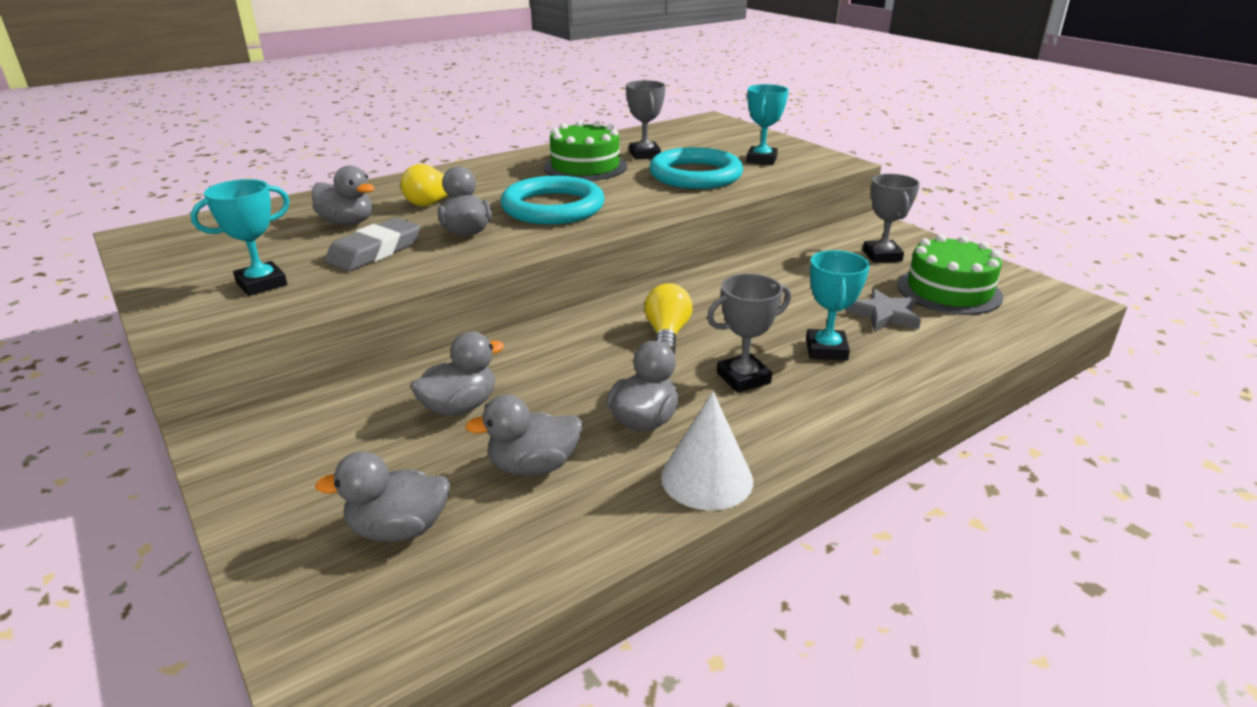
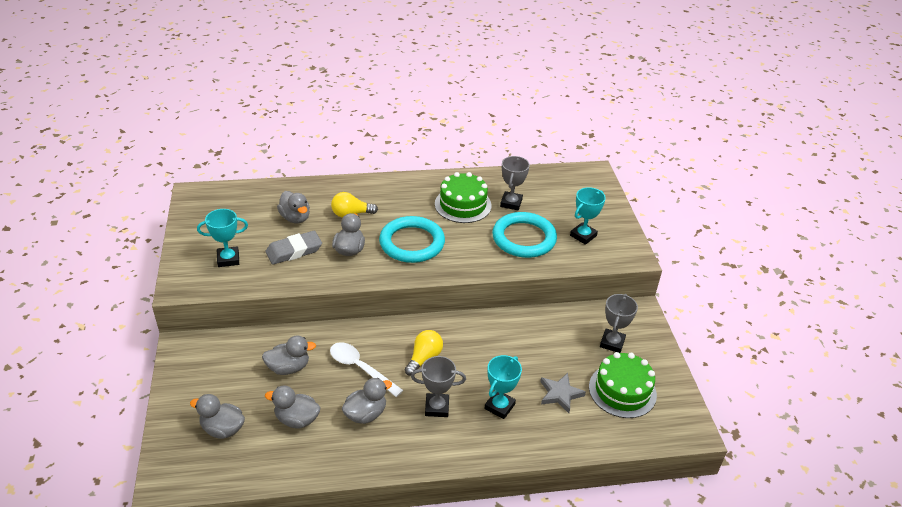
camera: 25 degrees right, 10 degrees up
(582, 372) = (360, 368): none -> white spoon
(707, 478) = (366, 462): white cone -> none

